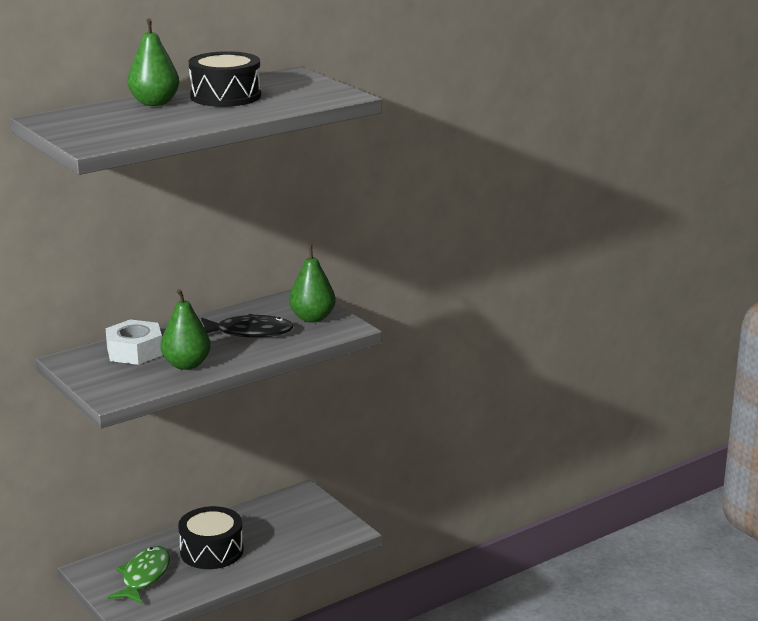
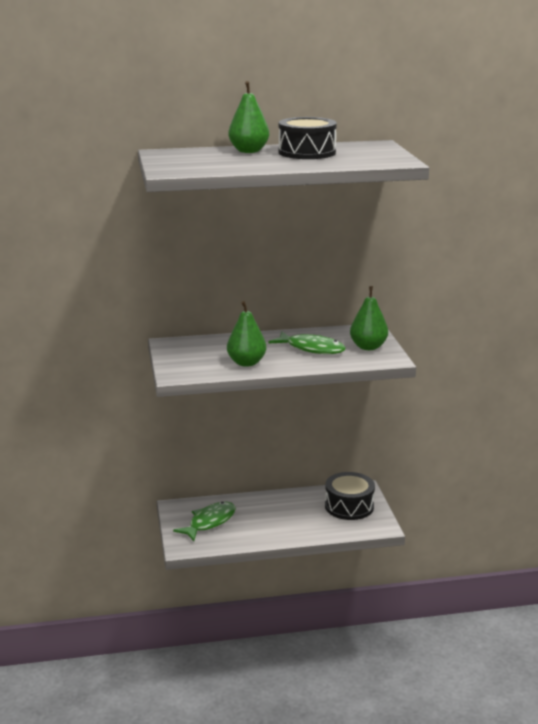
camera: 25 degrees right, 0 degrees up
(134, 351) = (218, 346): white nut -> none
(211, 551) = (269, 516): black drum -> black drum (349, 506)
(249, 332) = (312, 348): black fish -> green fish

